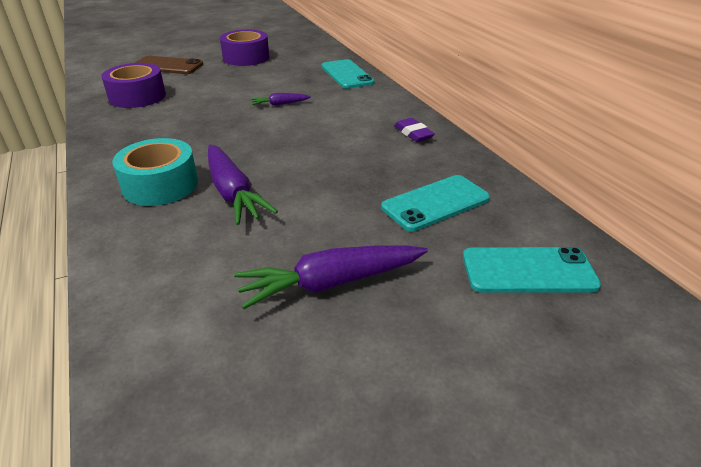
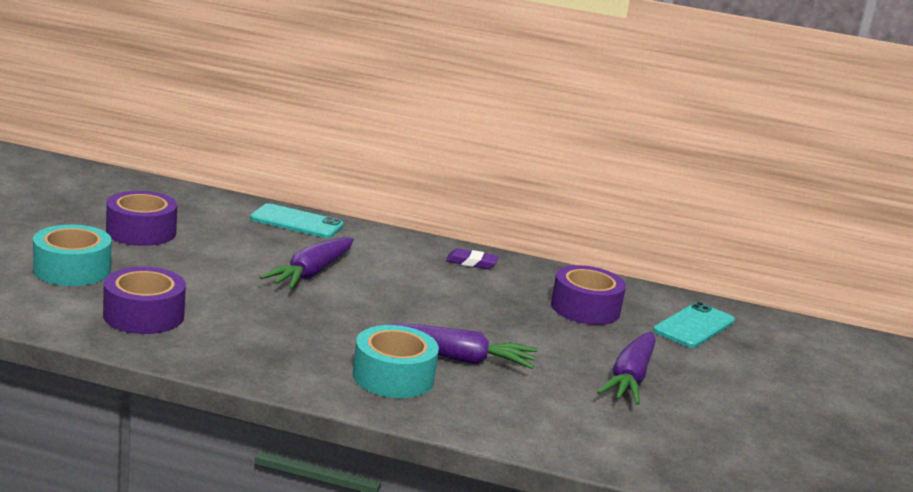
camera: 55 degrees left, 15 degrees down
(167, 66) = (72, 270): brown phone -> turquoise tape
(279, 104) = (311, 273): purple carrot -> purple carrot, size x1.95
(435, 203) = (585, 308): turquoise phone -> purple tape

